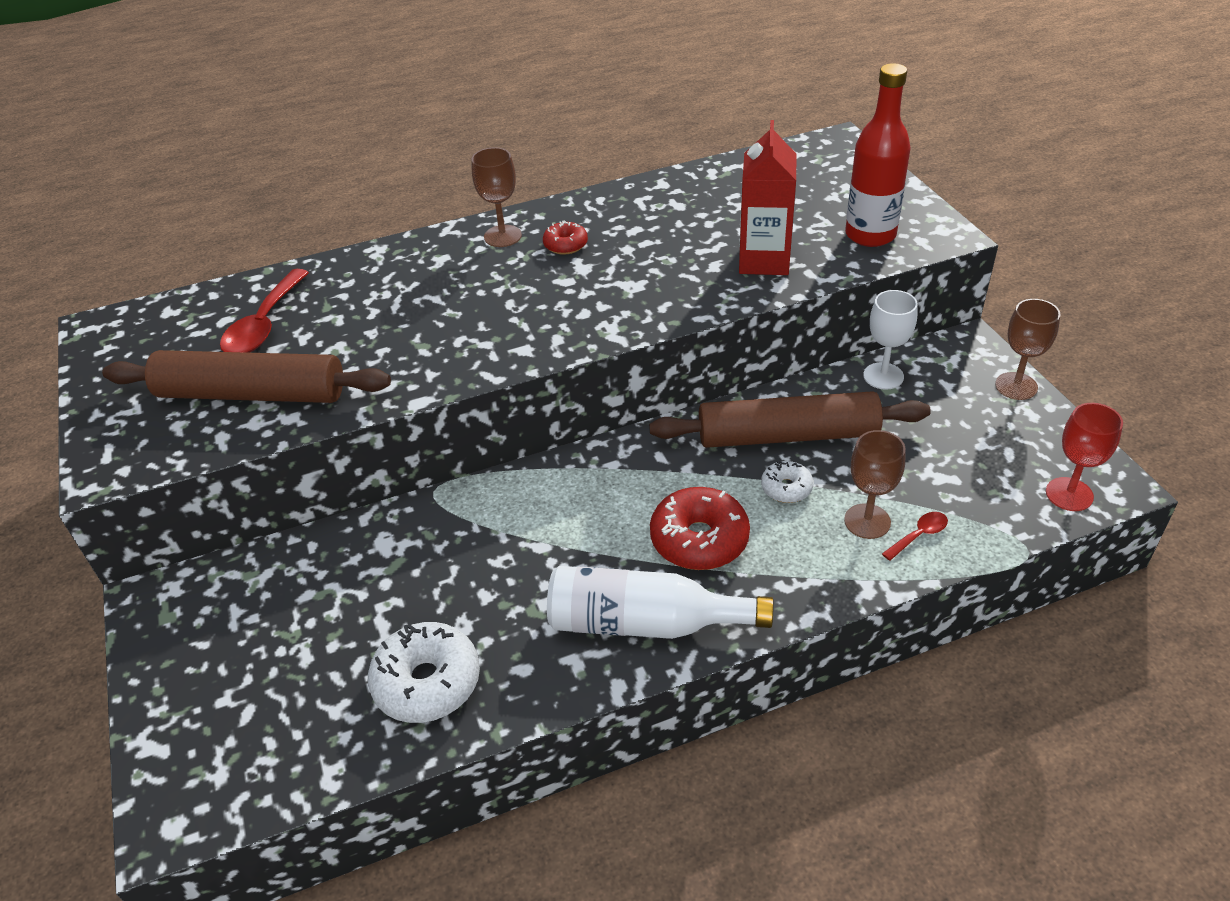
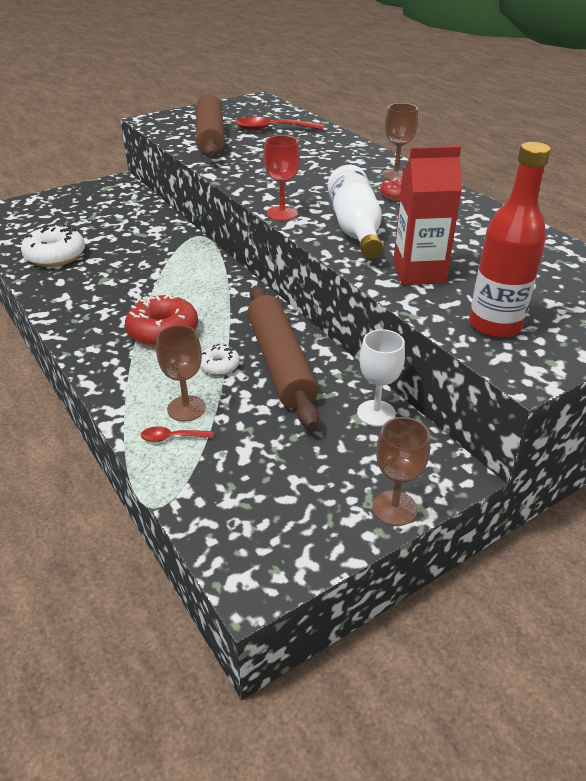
camera: 75 degrees right, 5 degrees down
(645, 623) = (90, 318): white bottle -> white bottle (355, 228)
(919, 535) = (172, 438): red spoon -> red spoon turned 135 degrees clockwise
(1069, 494) = (234, 542): red goblet -> red goblet (282, 213)

